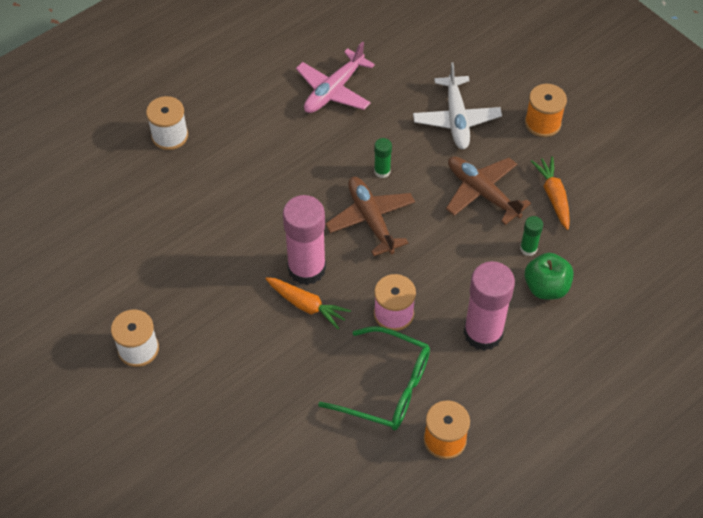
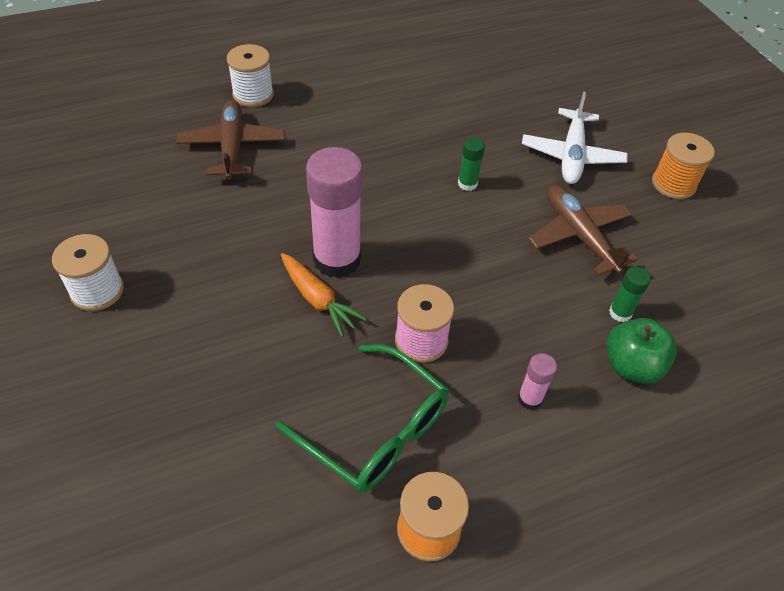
camera: 15 degrees right, 5 degrees down
(333, 90) = (444, 97): pink plane -> none
(371, 219) = (435, 228): brown plane -> brown plane (232, 147)
(483, 333) = (530, 399): pink glue stick -> pink glue stick, size x0.46
(553, 196) = (668, 263): orange carrot -> none

